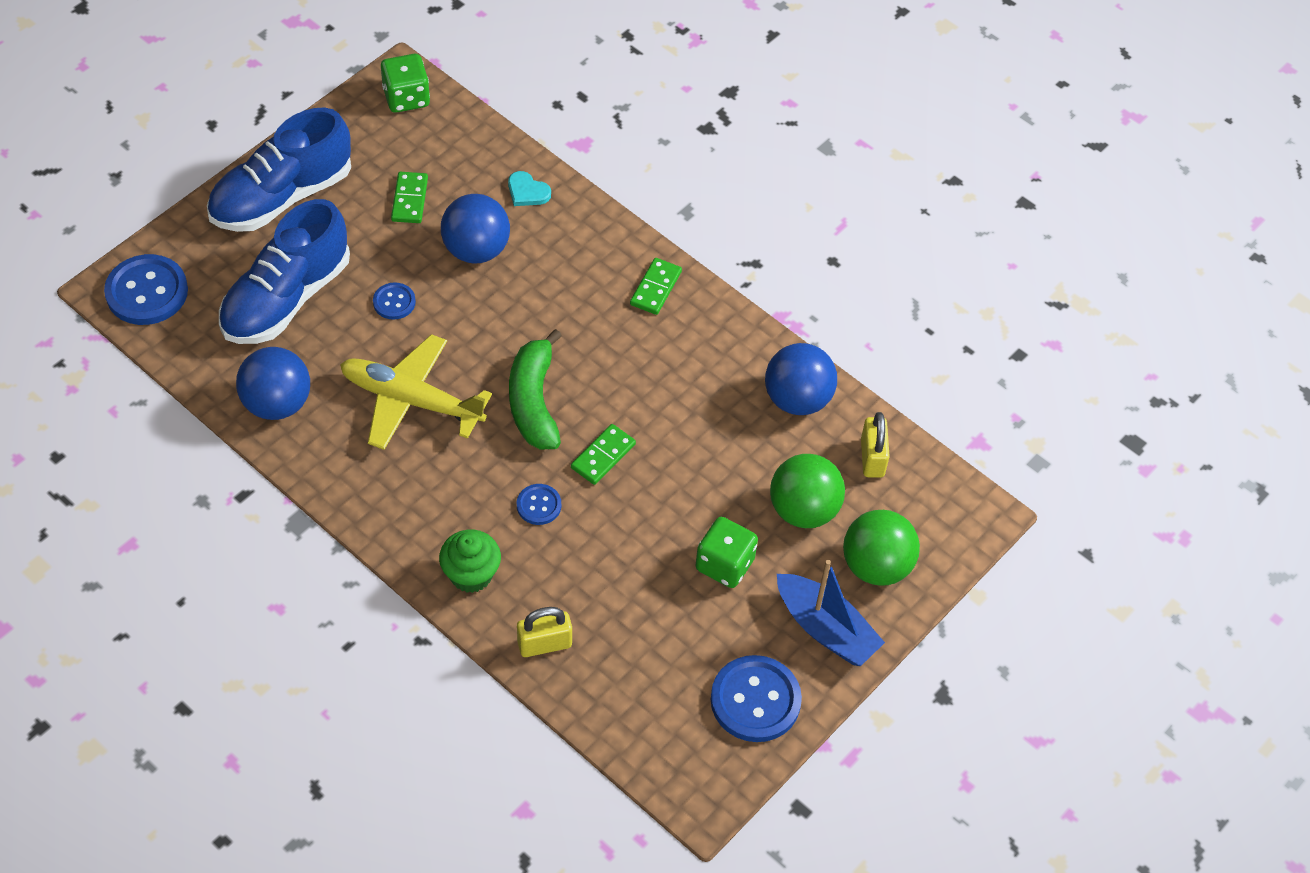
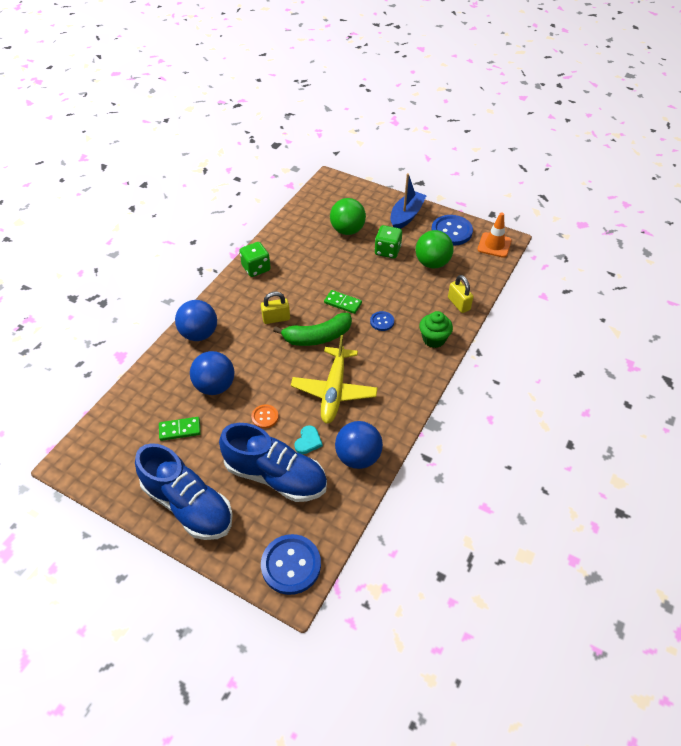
camera: 100 degrees left, 5 degrees down
(394, 302) = (265, 417): blue button -> orange button
(406, 98) = (87, 454): green dice -> green dice (256, 268)
(527, 192) = (164, 371): turquoise heart -> turquoise heart (308, 441)
(655, 288) = (227, 302): green domino -> none
(692, 769) = (494, 245): none -> orange traffic cone
(797, 399) = (285, 240): blue ball -> blue ball (199, 334)
(872, 458) = (310, 213): yellow padlock -> yellow padlock (276, 318)
(876, 566) = (368, 205): green ball -> green ball (432, 263)

